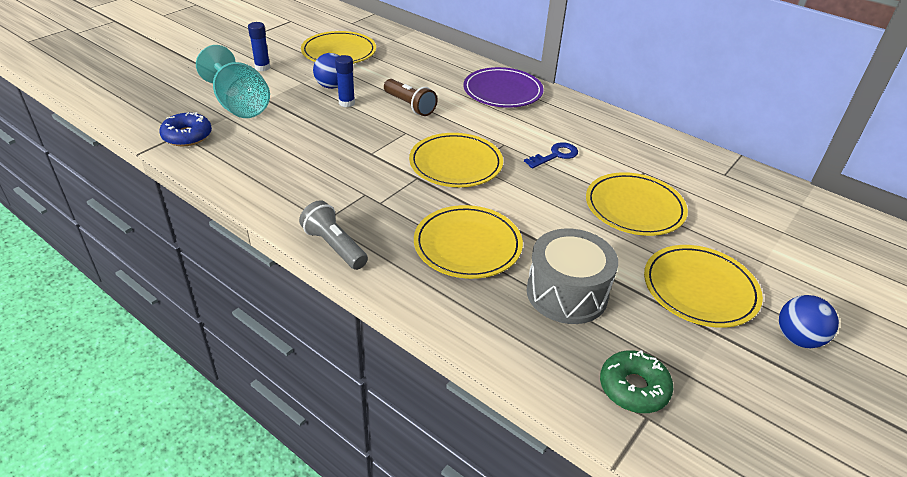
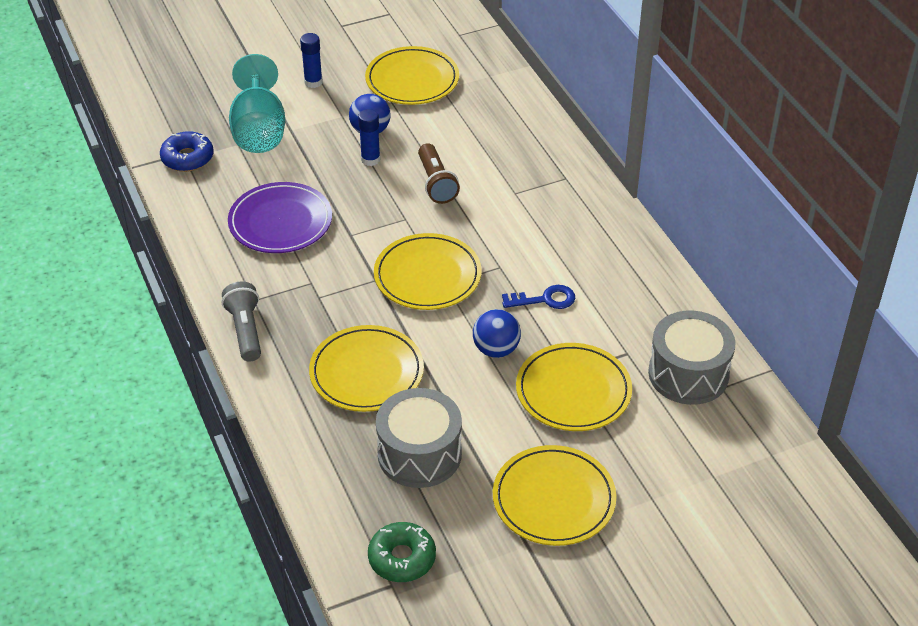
camera: 30 degrees right, 5 degrees up
(502, 91) = (559, 193): purple plate -> purple plate (280, 222)
(696, 173) = (688, 374): none -> grey drum
(798, 338) = (601, 581): blue ball -> blue ball (496, 349)

